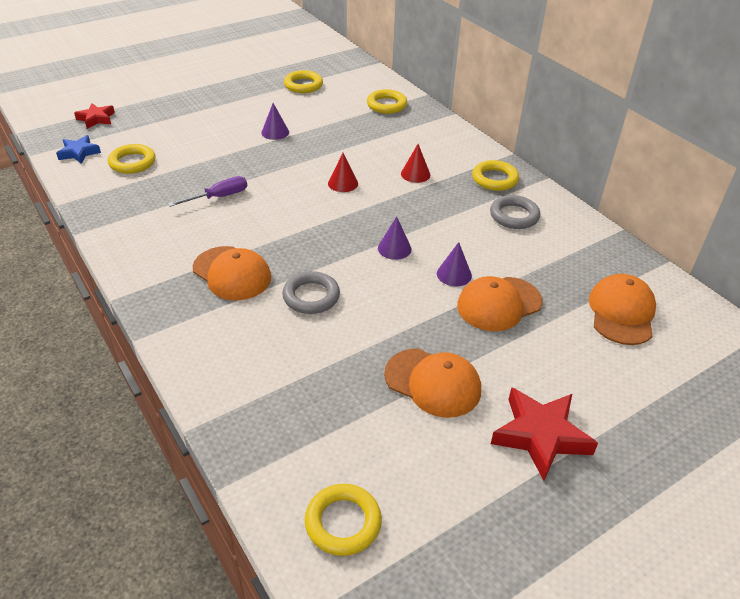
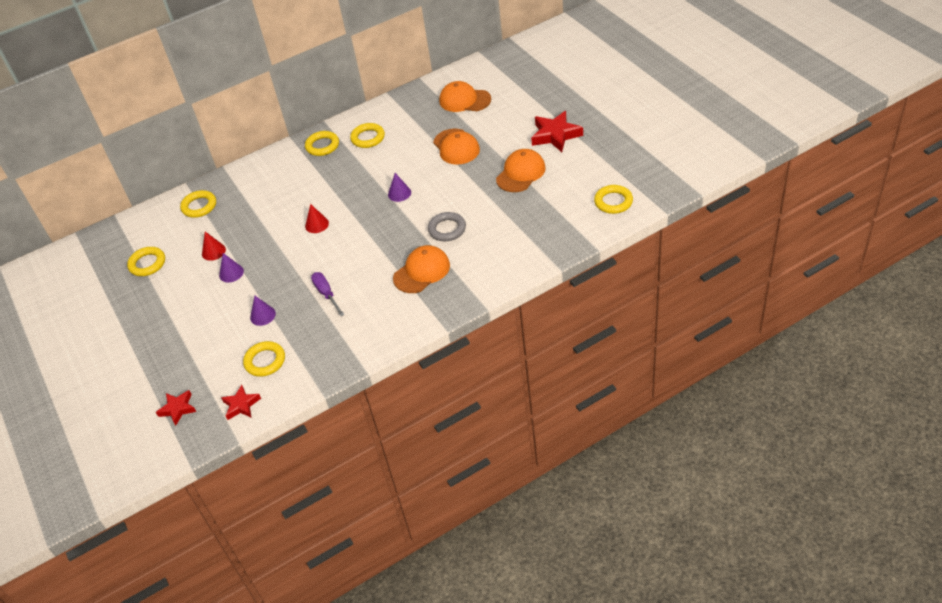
camera: 80 degrees left, 5 degrees up
(79, 153) = (241, 405): blue star -> red star
(415, 174) = (310, 186): red cone -> red cone (213, 251)
(454, 274) = (428, 165): purple cone -> purple cone (262, 315)
(514, 216) = (368, 138): grey ring -> yellow ring

